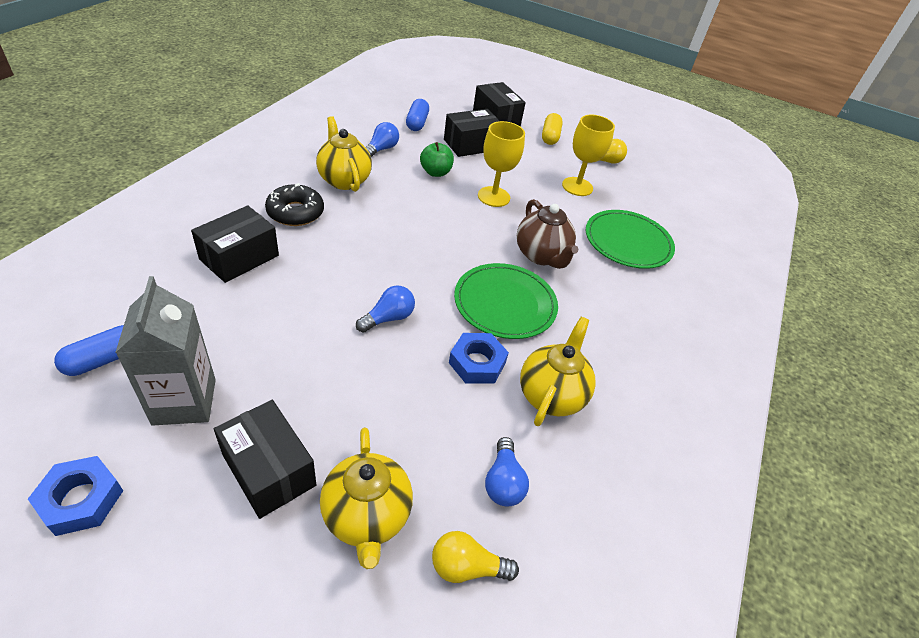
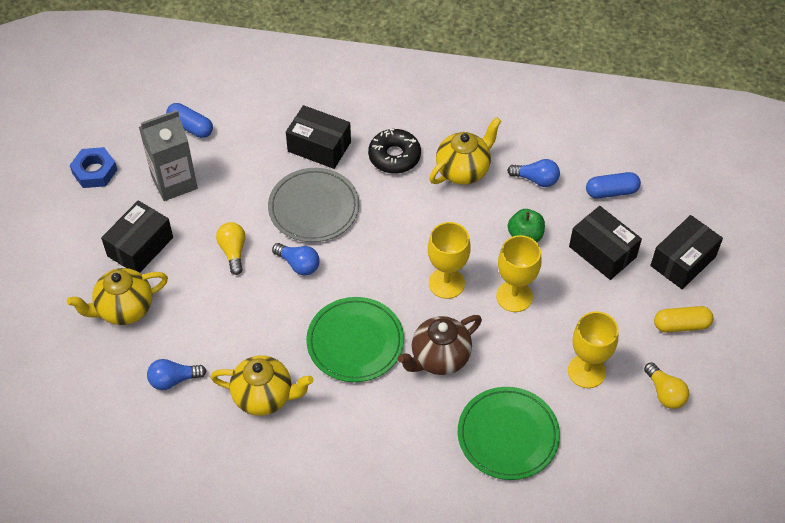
camera: 80 degrees right, 10 degrees up
(319, 285) = (313, 208): none -> grey plate
(463, 227) = (446, 283): none -> yellow goblet
(466, 567) = (106, 373): yellow light bulb -> yellow light bulb (233, 251)
(477, 363) = (277, 337): blue nut -> none

